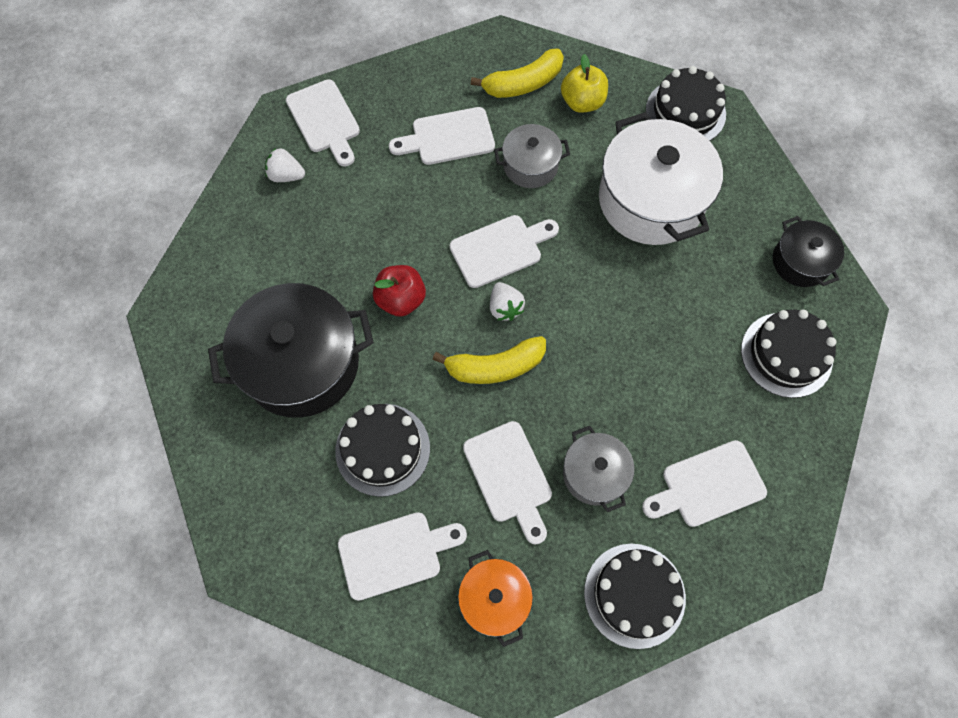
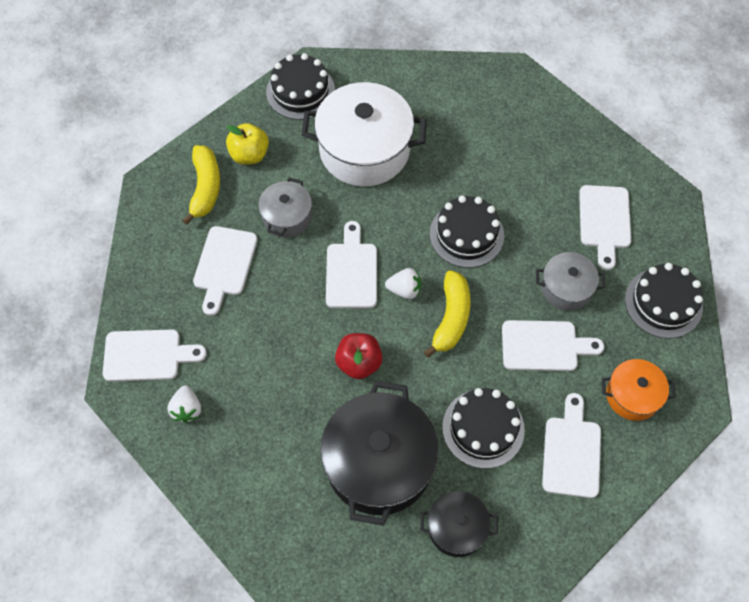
camera: 65 degrees left, 5 degrees down
(286, 176) = (187, 409): white strawberry -> white strawberry turned 45 degrees counterclockwise
(786, 354) = (530, 127): black cake -> black cake (466, 234)
(800, 262) = (464, 84): black pot -> black pot (457, 528)

